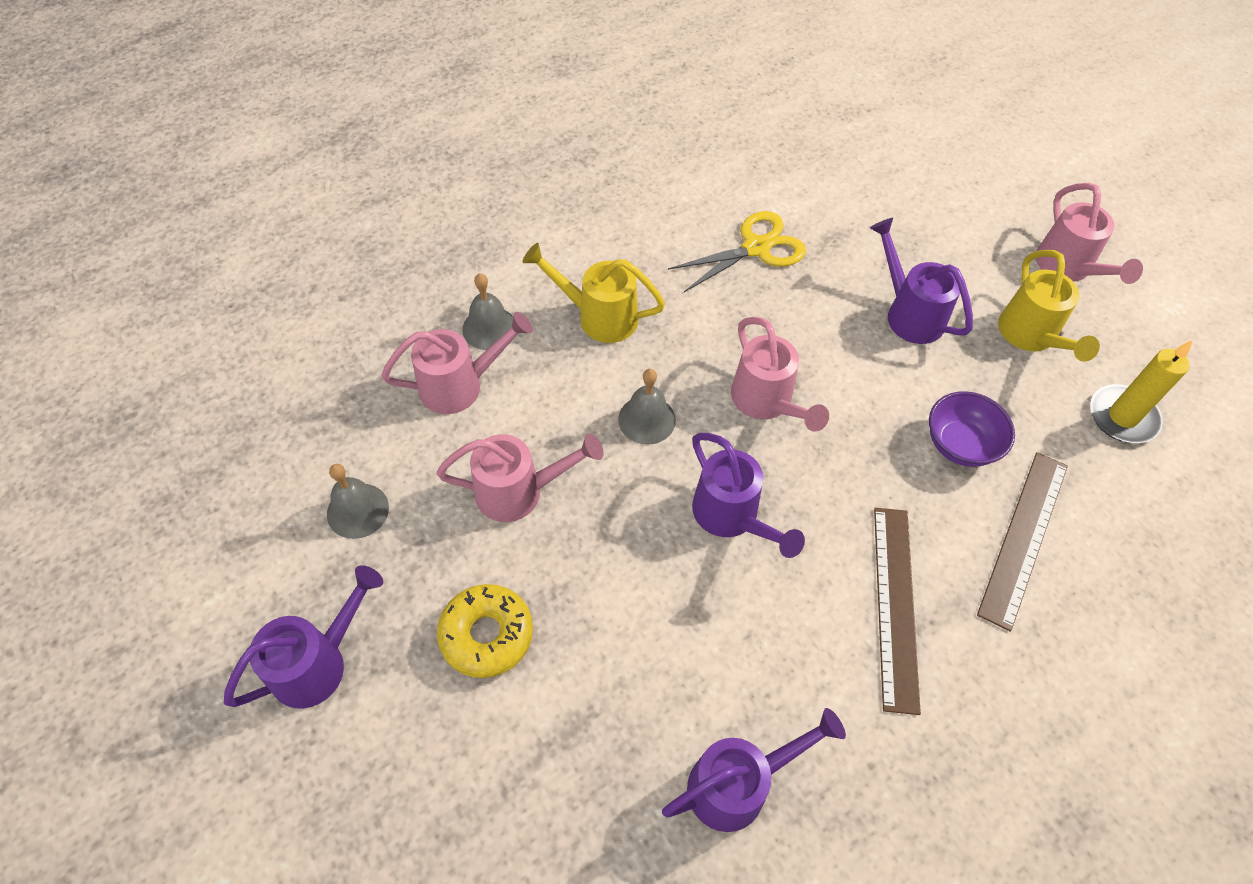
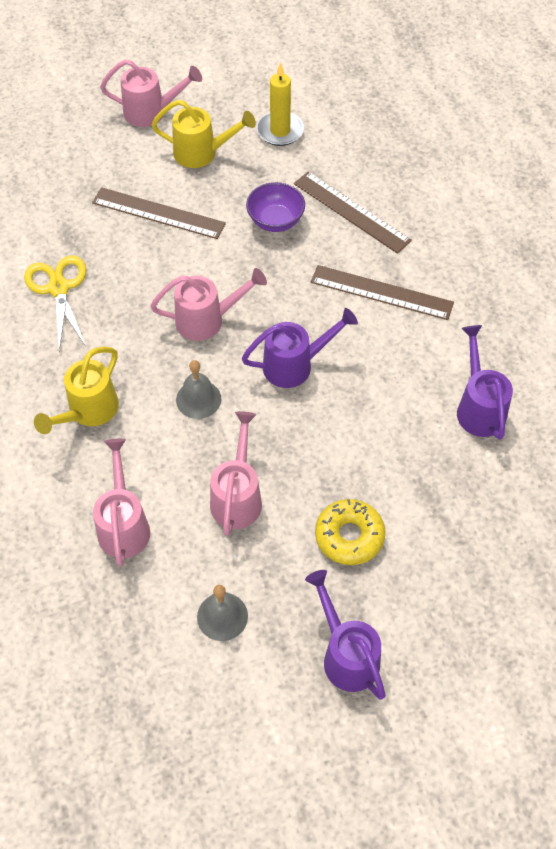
camera: 75 degrees left, 0 degrees up
(489, 328) = (71, 494): grey bell -> none
(909, 314) = (158, 213): purple watering can -> brown ruler

